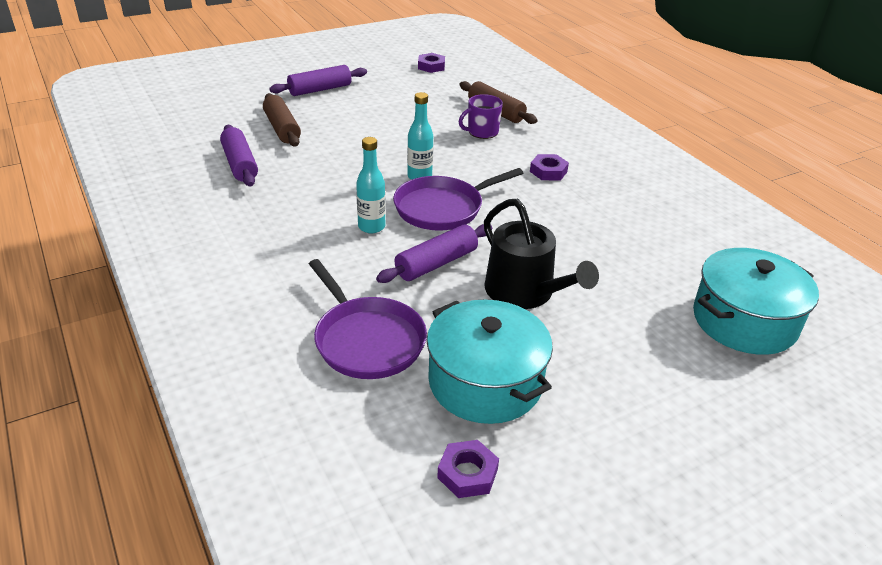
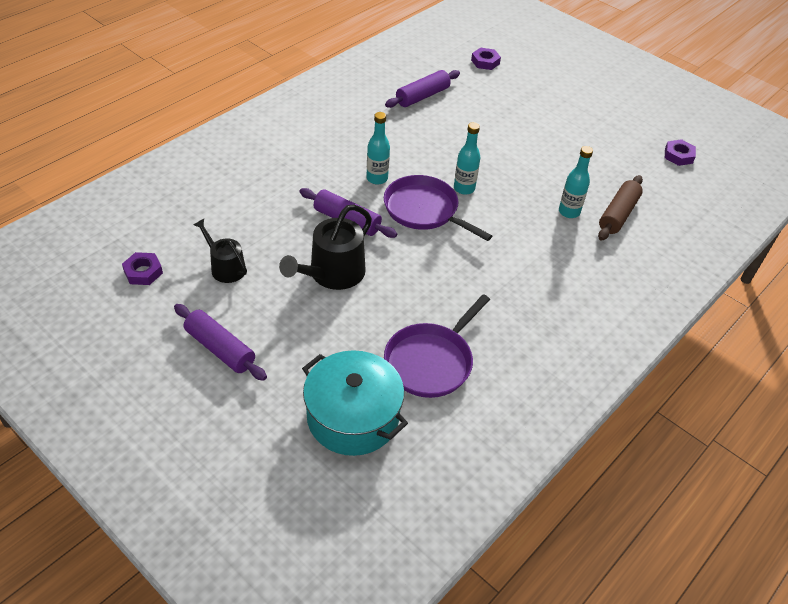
camera: 70 degrees right, 10 degrees up
(282, 129) = (488, 101): brown rolling pin -> none
(320, 89) = (570, 102): purple rolling pin -> purple rolling pin (220, 349)
(367, 340) = (247, 205): purple pan -> purple pan (431, 362)
(482, 132) = (569, 212): purple mug -> turquoise bottle
(485, 382) = (225, 267): turquoise pot -> black watering can
(548, 171) = (525, 266): purple nut -> purple nut (485, 62)

